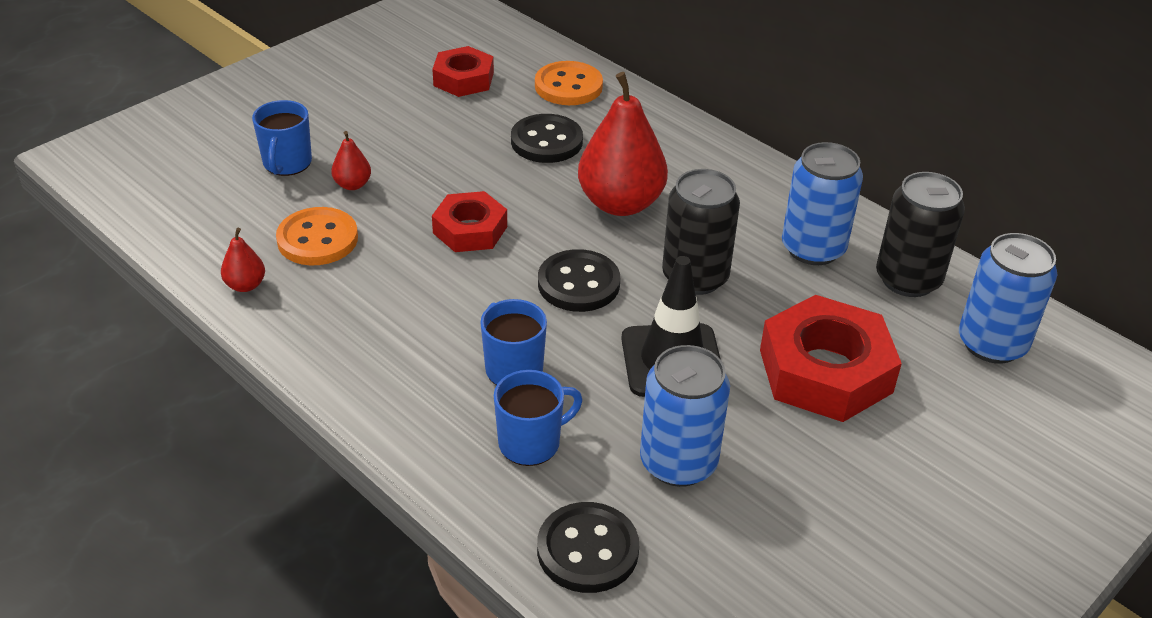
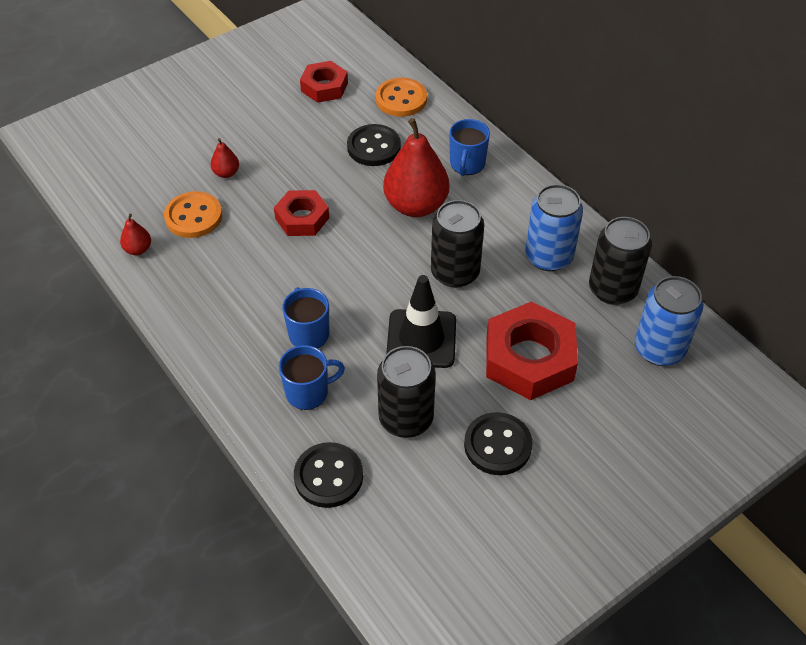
camera: 10 degrees right, 10 degrees up
(287, 163) = (183, 151): blue mug -> blue mug (467, 164)
(578, 283) = (369, 270): black button -> black button (497, 445)
(678, 462) = (406, 418): blue can -> black can

